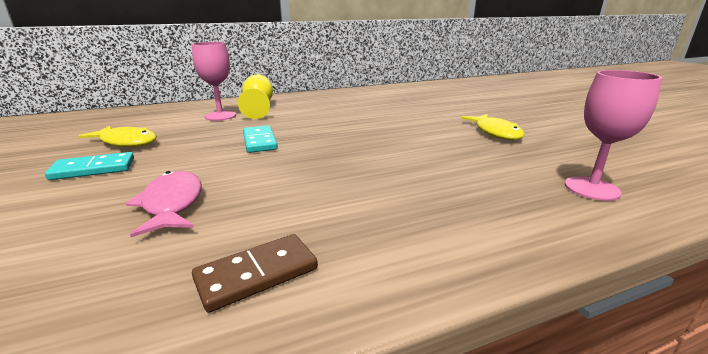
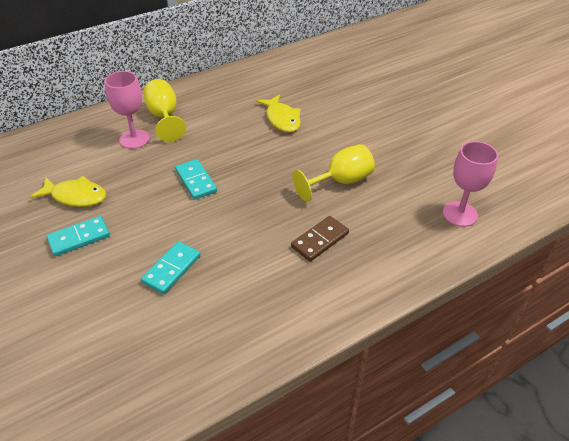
camera: 10 degrees left, 20 degrees up
(172, 204) = (172, 269): pink fish -> turquoise domino
(257, 274) = (260, 319): brown domino -> brown domino (320, 240)
(425, 152) = (341, 181): none -> yellow goblet
(495, 132) = (398, 143): yellow fish -> yellow fish (282, 119)

